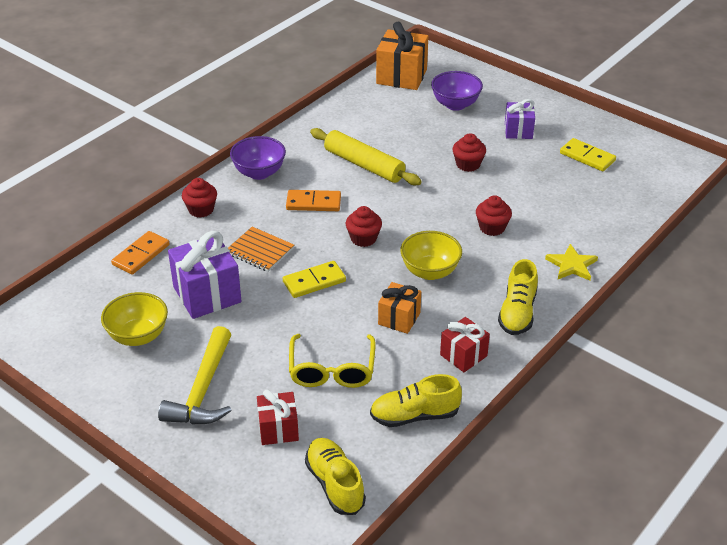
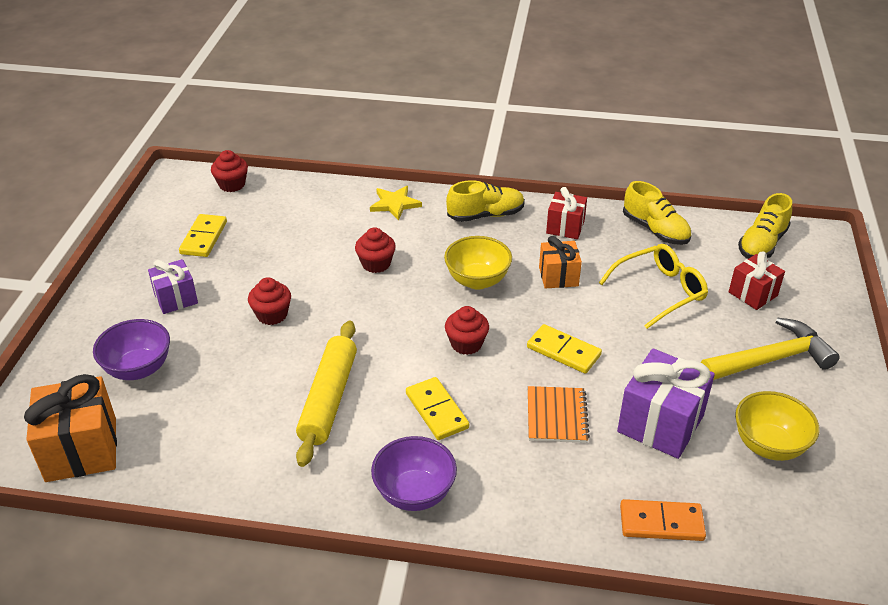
camera: 120 degrees left, 0 degrees up
(201, 210) = (533, 512): red cupcake -> red cupcake (232, 184)
(313, 203) = (436, 411): orange domino -> yellow domino

